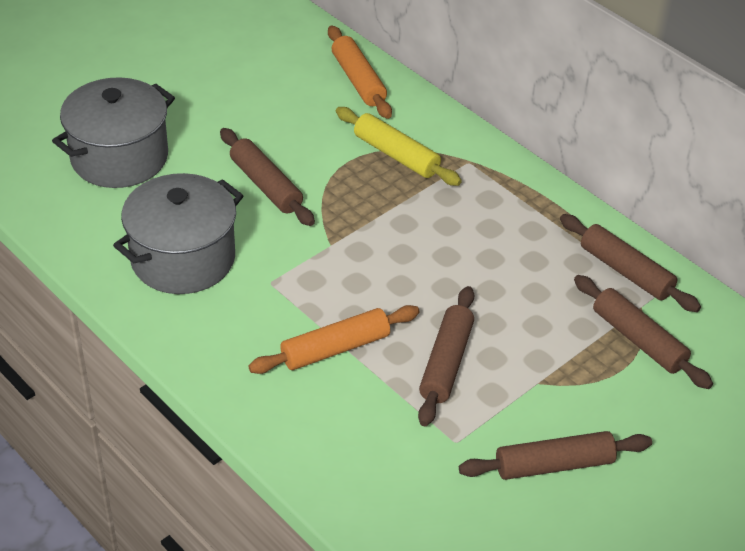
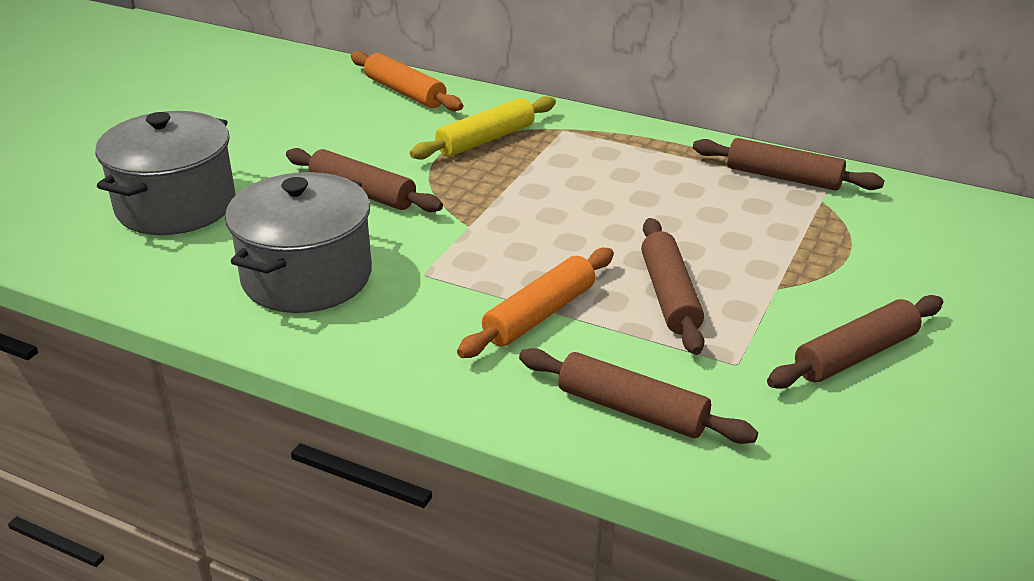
camera: 20 degrees left, 10 degrees down
(396, 155) = (486, 140): yellow rolling pin -> yellow rolling pin turned 60 degrees counterclockwise
(638, 340) = (843, 227): brown rolling pin -> brown rolling pin (632, 410)

